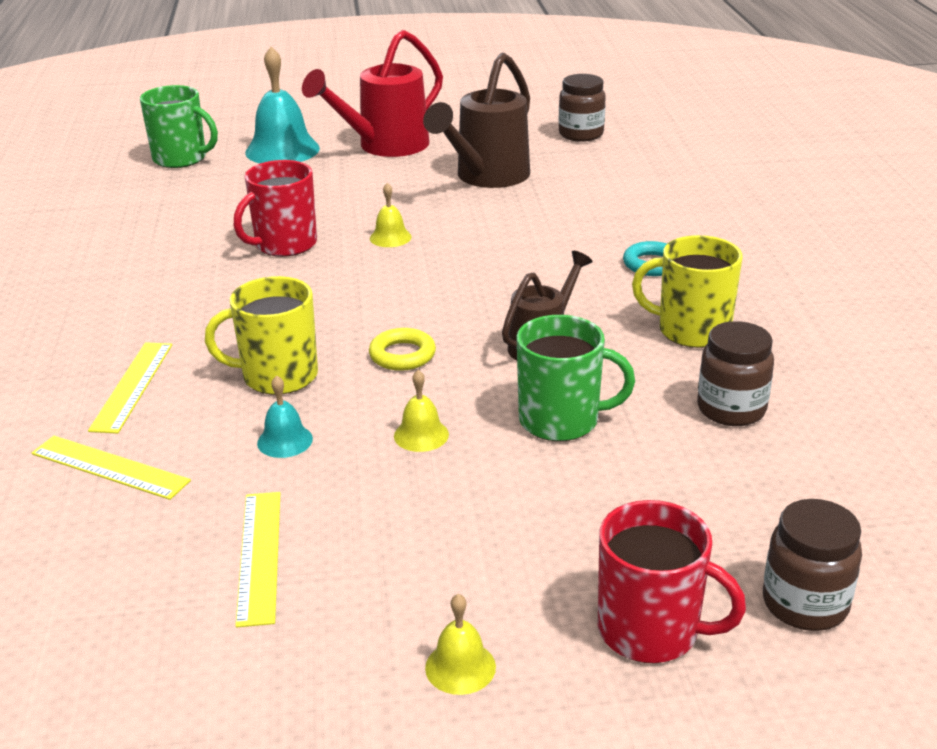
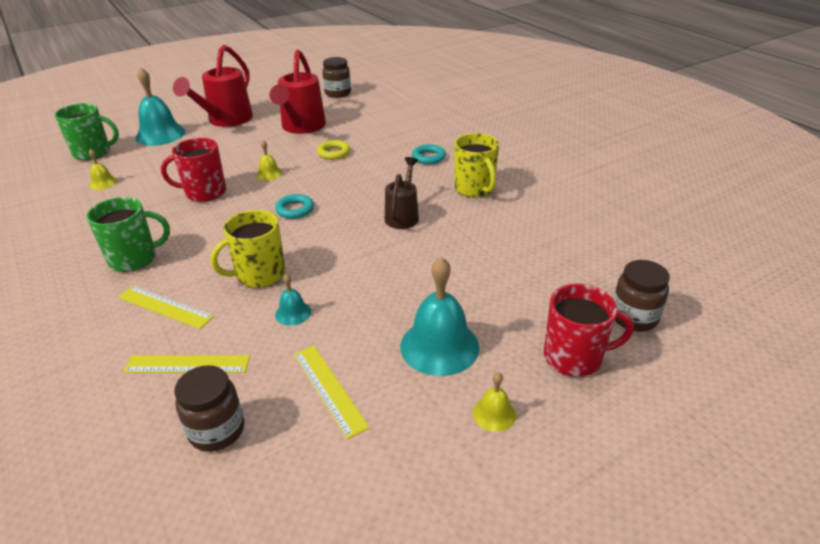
camera: 25 degrees left, 5 degrees up
(132, 386) = (165, 307): yellow ruler -> yellow ruler turned 45 degrees counterclockwise
(284, 245) = (204, 192): red mug -> red mug turned 60 degrees clockwise
(390, 298) = (295, 210): none -> turquoise ring
(402, 355) = (327, 242): yellow ring -> yellow ring (333, 153)
(421, 435) = (373, 286): yellow bell -> yellow bell (103, 183)
(453, 548) = (439, 346): none -> turquoise bell
(487, 177) = (302, 127): brown watering can -> red watering can
(561, 420) = (444, 255): green mug -> green mug (134, 258)
(691, 330) = (475, 189): yellow mug -> yellow mug turned 105 degrees counterclockwise
(731, 409) = (525, 226): brown jar -> brown jar (217, 430)

